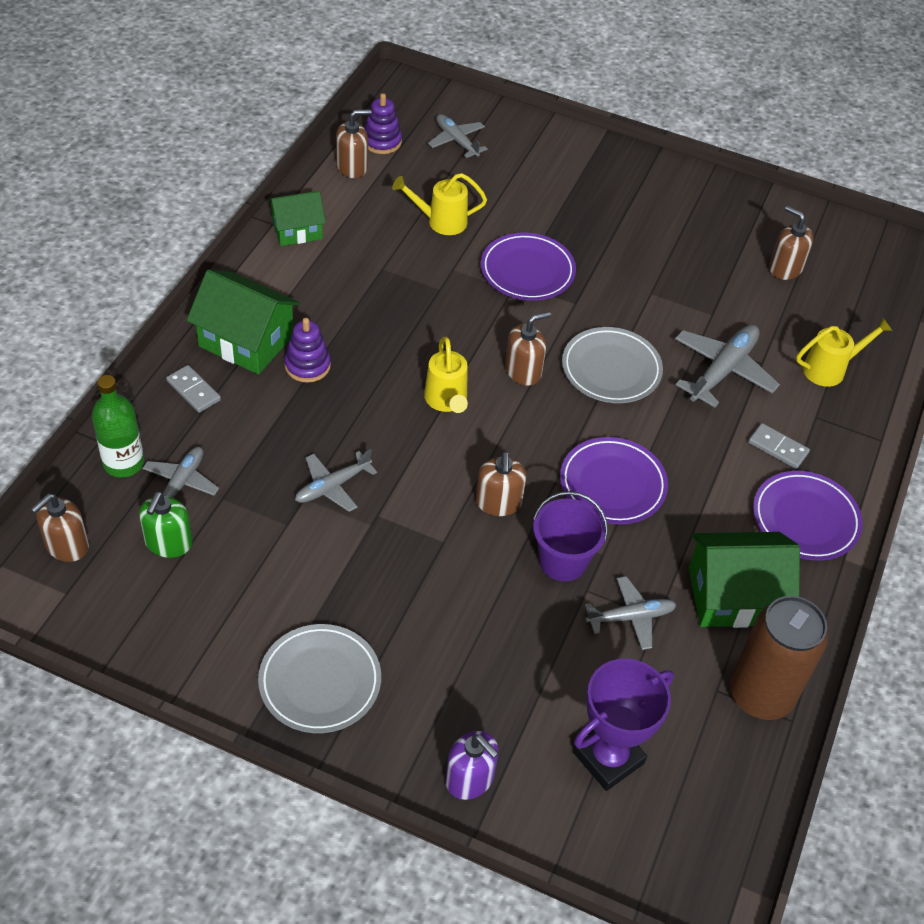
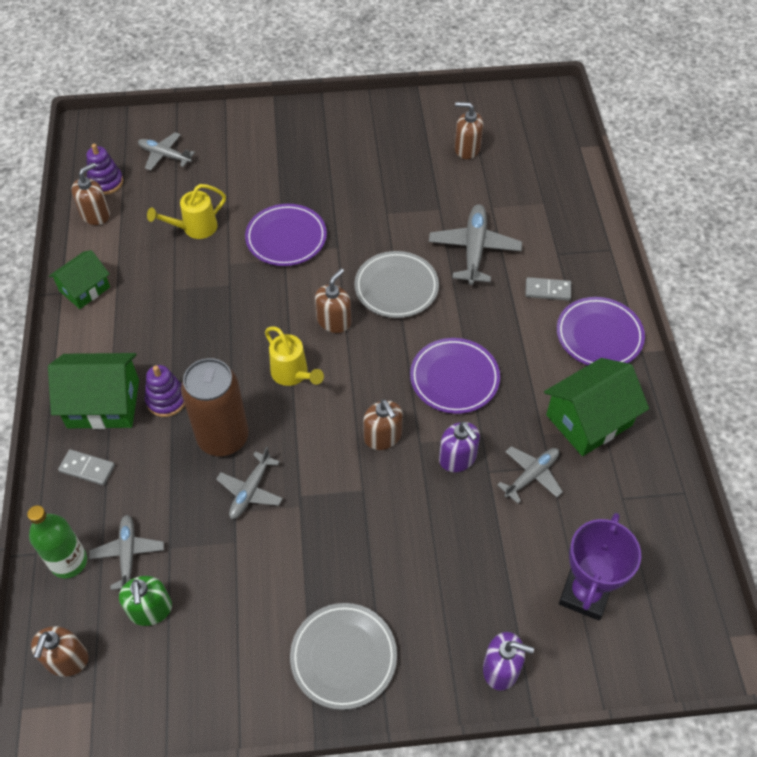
camera: 25 degrees left, 5 degrees up
(563, 561) = (457, 458): purple bucket -> purple soap dispenser
(761, 695) = (653, 485): brown can -> brown can (223, 437)
(830, 369) = (544, 212): yellow watering can -> none

